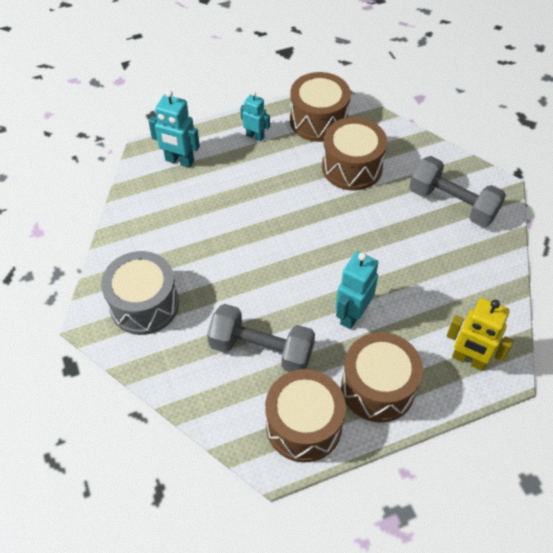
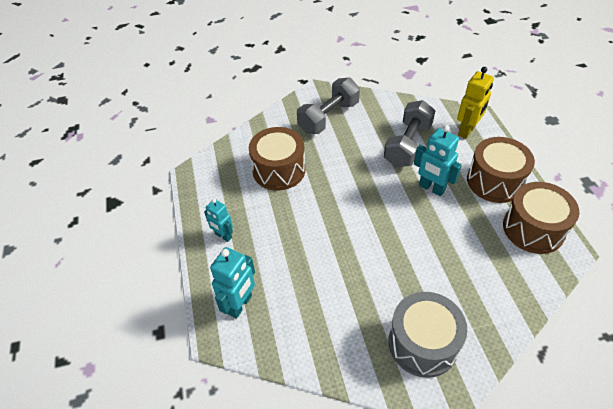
camera: 80 degrees left, 5 degrees down
(255, 136) = (223, 236): turquoise robot -> turquoise robot turned 90 degrees counterclockwise
(261, 350) = (468, 250): grey dumbbell -> grey dumbbell (408, 145)
(318, 120) = (217, 186): brown drum -> none

